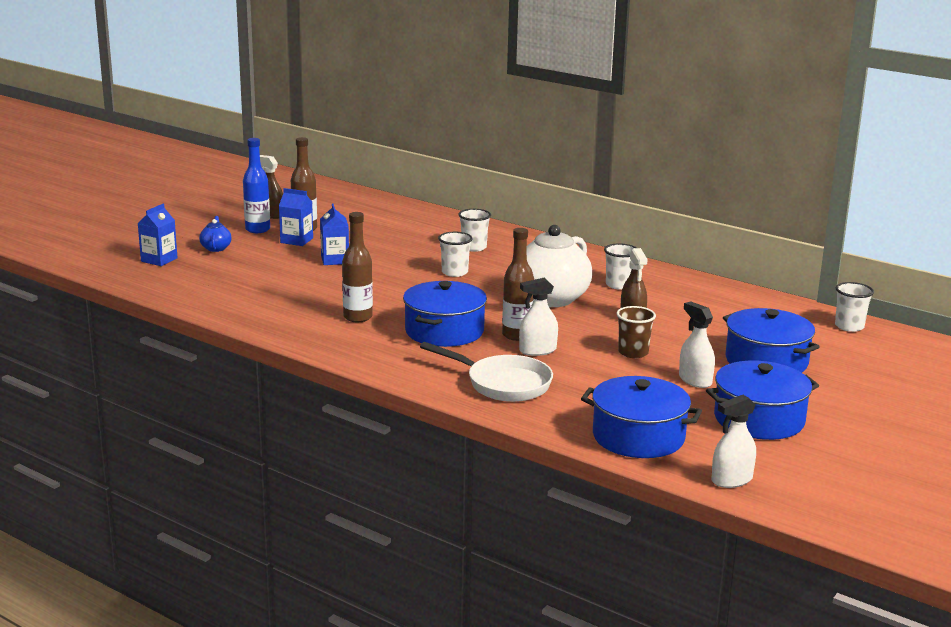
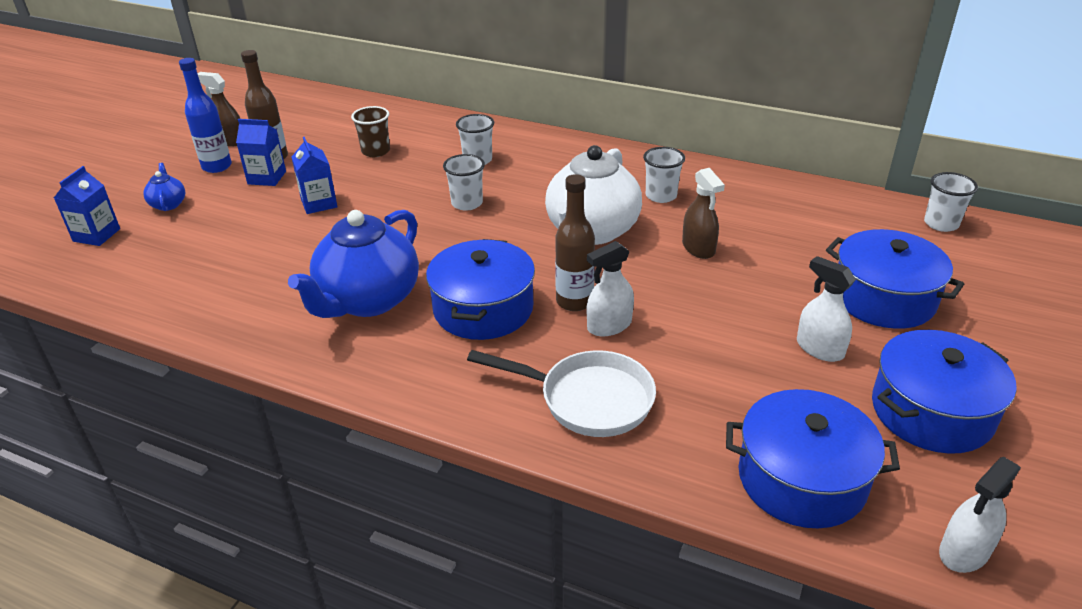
camera: 10 degrees left, 15 degrees up
(358, 317) = (368, 300): brown bottle -> blue teapot
(633, 353) = (724, 310): brown cup -> brown cup (375, 151)

